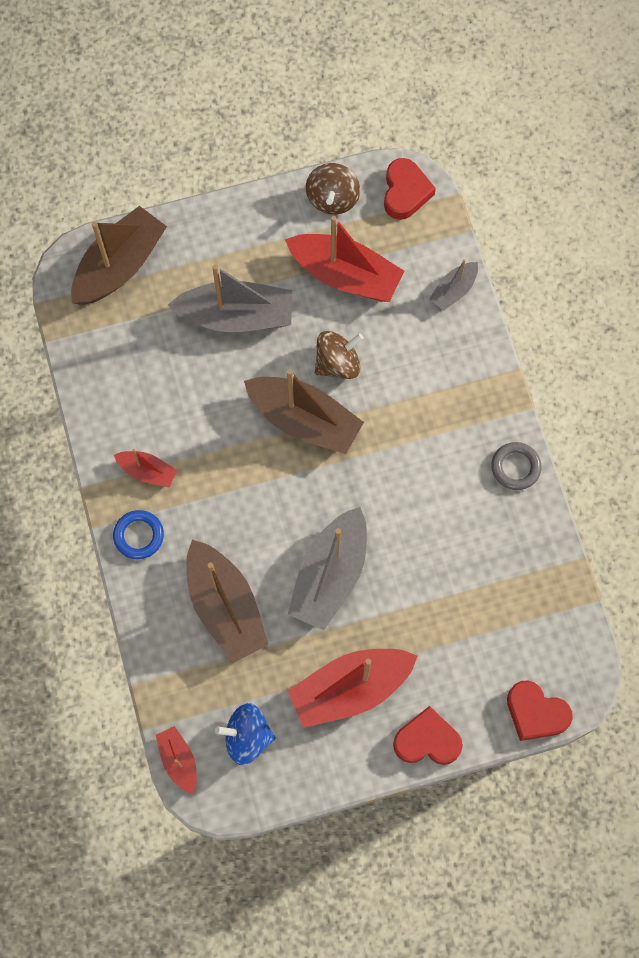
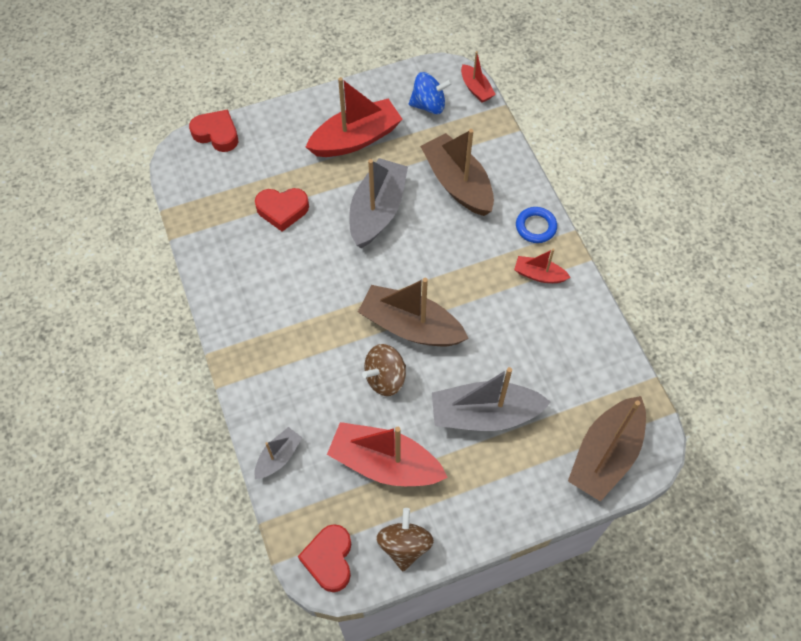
camera: 175 degrees right, 10 degrees down
(427, 740) = (297, 112): red heart -> red heart (282, 210)
(515, 467) = (225, 302): grey ring -> none

